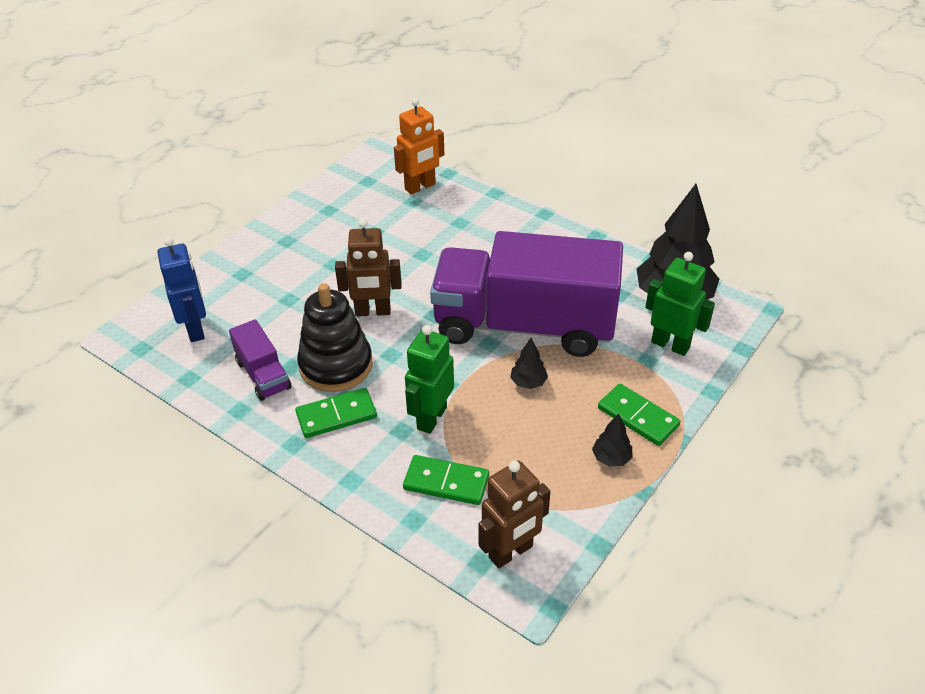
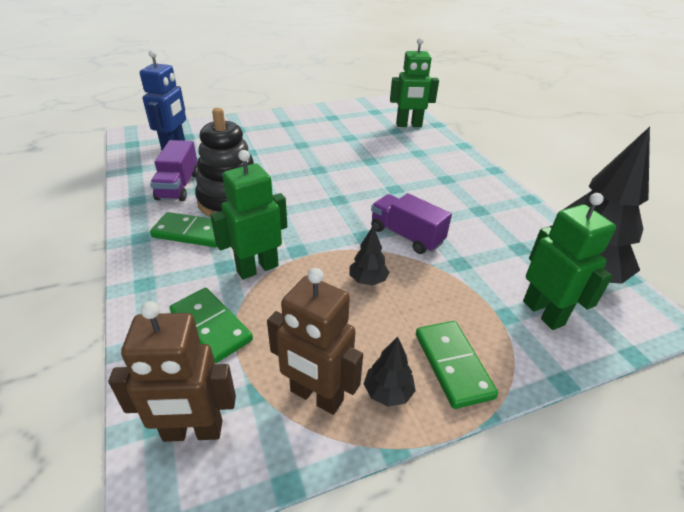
camera: 30 degrees right, 5 degrees down
(373, 311) = (296, 180): brown robot -> brown robot (316, 396)
(420, 187) = (409, 125): orange robot -> green robot
(524, 325) = (406, 236): purple truck -> purple truck, size x0.42

